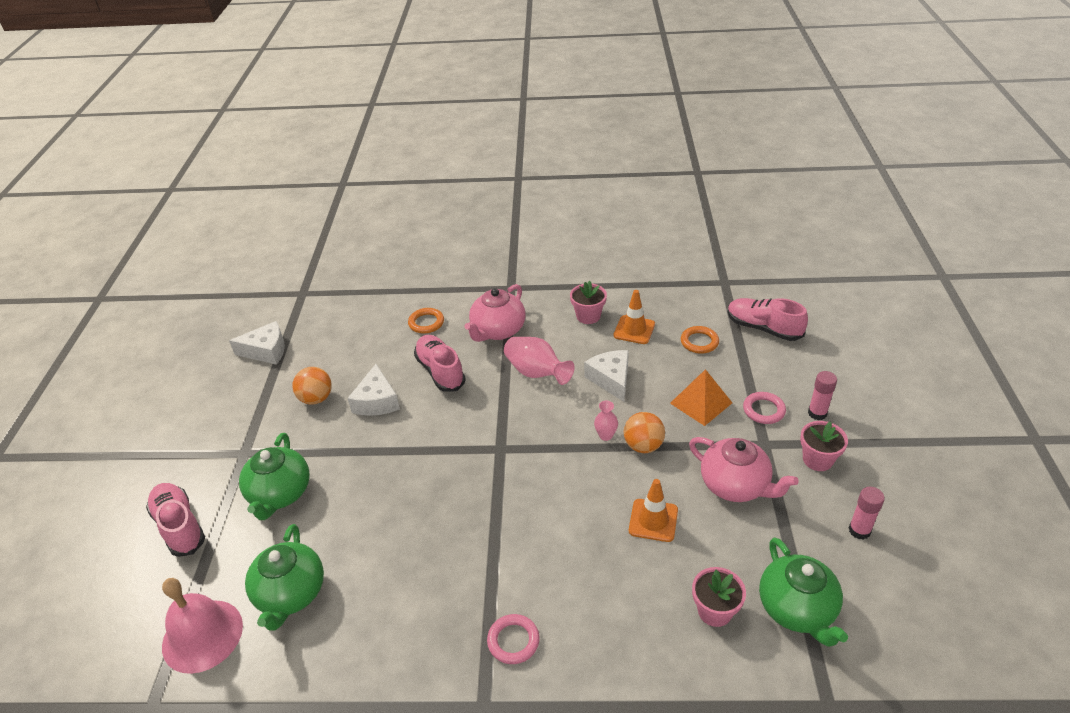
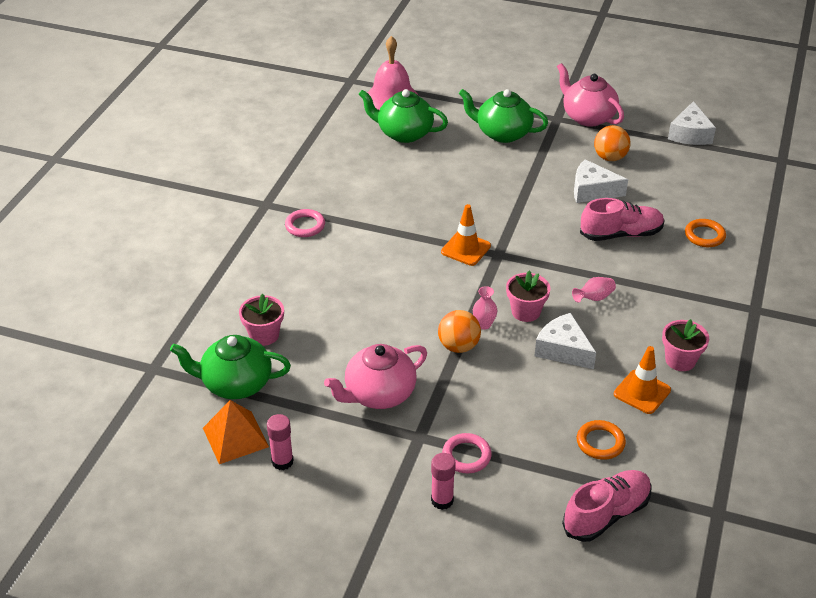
camera: 105 degrees right, 0 degrees up
(179, 526) = (492, 89): pink shoe -> none
(498, 331) = (674, 284): pink teapot -> pink teapot (587, 117)
(536, 373) = (594, 298): pink vase -> pink vase, size x0.54
(611, 379) = (563, 350): white cheese -> white cheese turned 135 degrees counterclockwise
(653, 520) = (369, 327): orange traffic cone -> orange traffic cone (466, 249)
(701, 403) = (499, 408): orange pyramid -> orange pyramid (235, 437)
(817, 459) = (379, 470): pink flower pot -> pink flower pot (526, 312)

